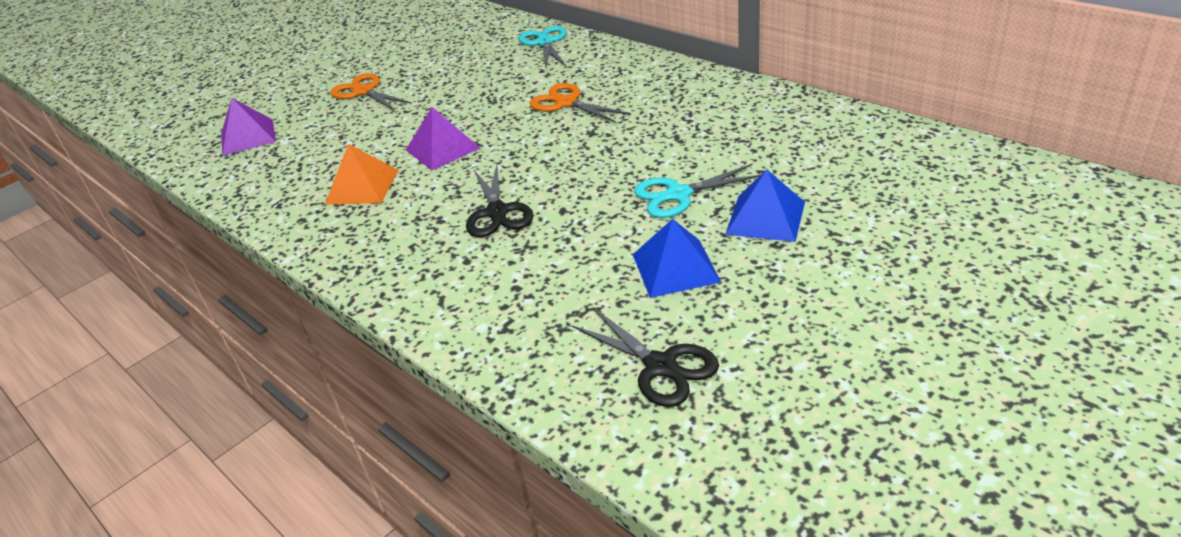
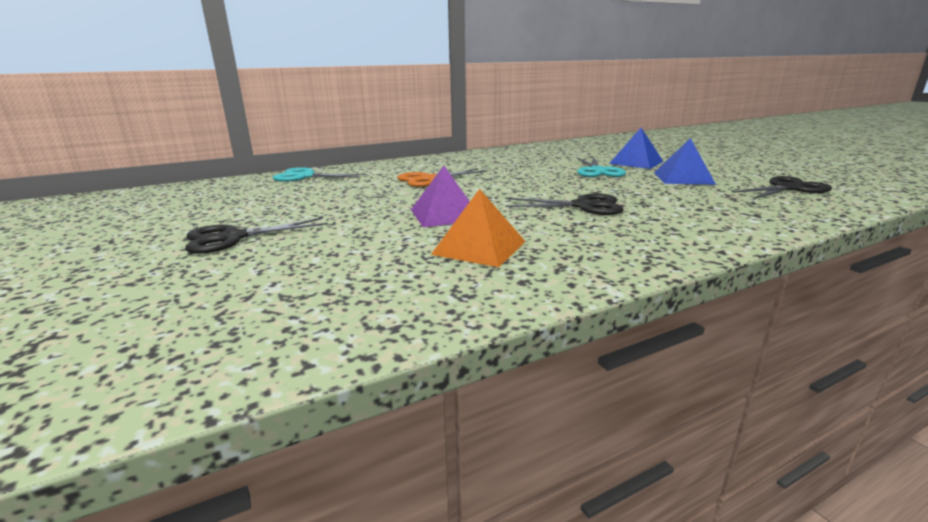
camera: 75 degrees left, 15 degrees down
(248, 137) = (197, 317): purple pyramid -> none
(364, 91) = (233, 238): orange scissors -> black scissors

